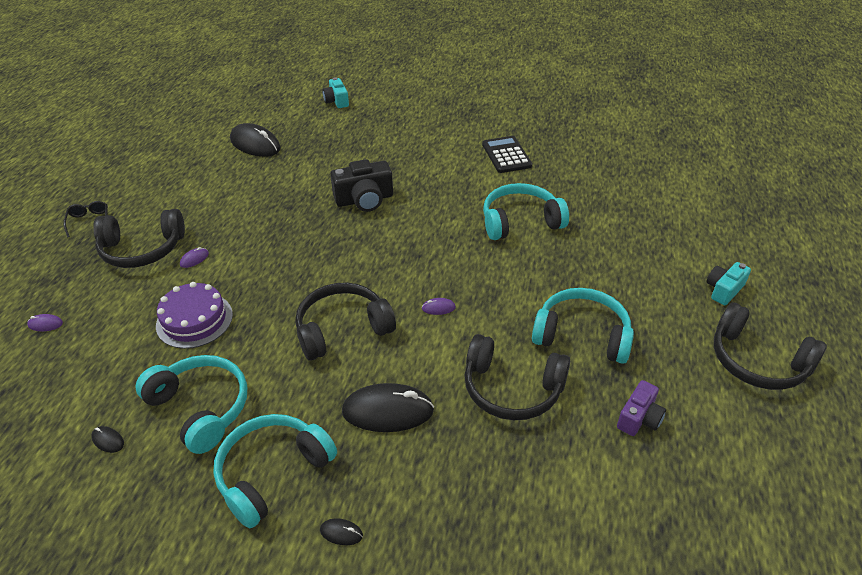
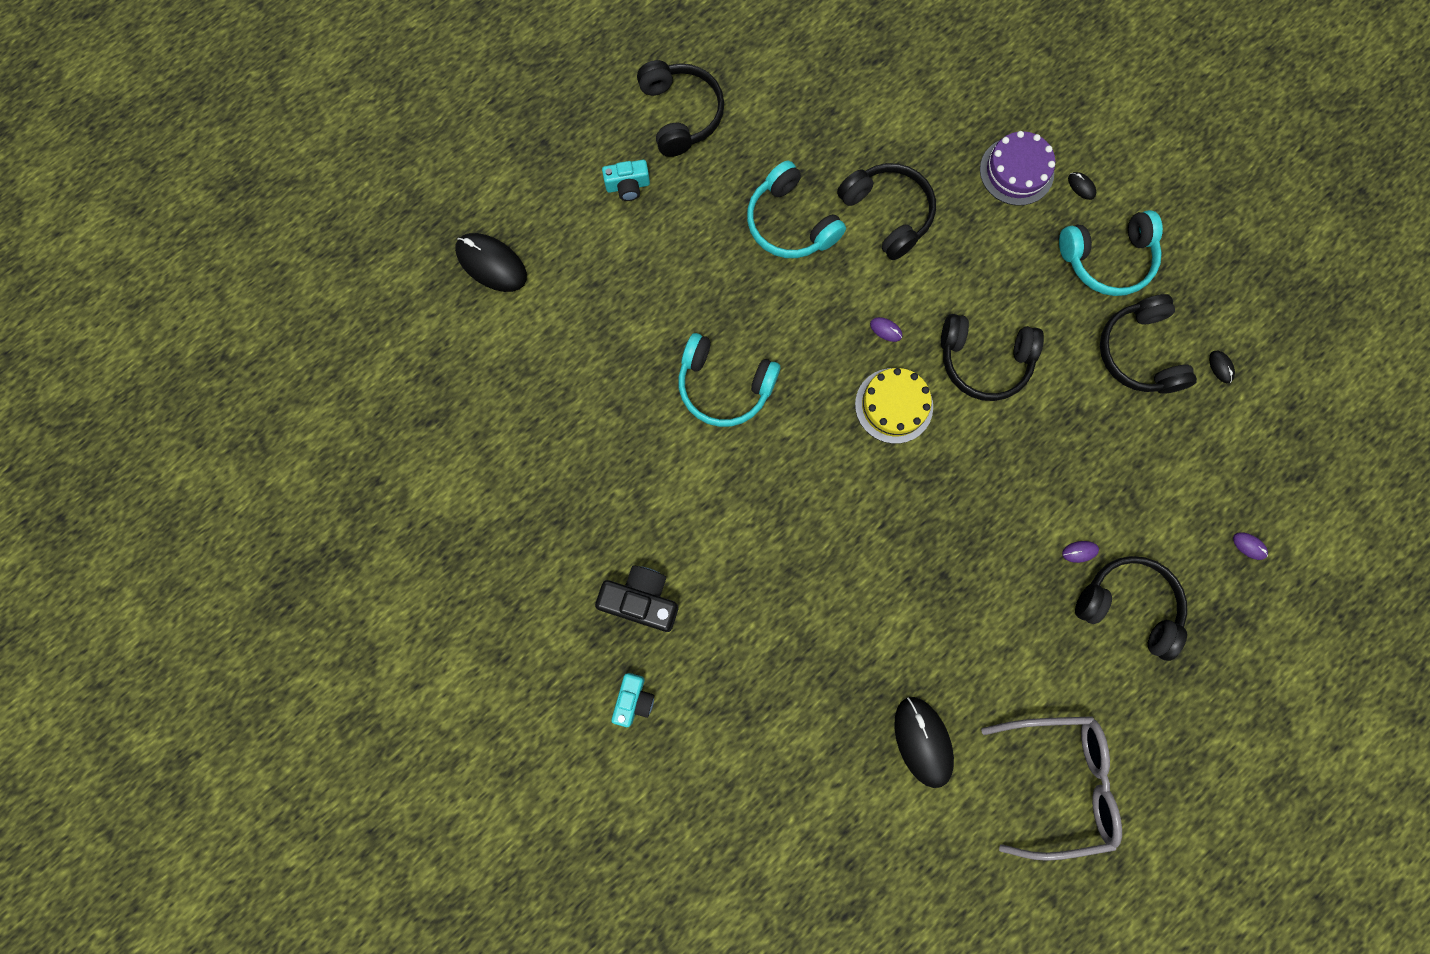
camera: 145 degrees left, 35 degrees up
(89, 221) = (1173, 701): black glasses -> none
(158, 163) = (1058, 781): none -> grey glasses
(194, 320) = (1109, 460): purple cake -> purple cake (1016, 171)
(200, 408) = (1138, 353): turquoise headphones -> black headphones
(336, 101) = (762, 781): turquoise camera -> turquoise camera (633, 700)
(364, 200) = (856, 532): black camera -> black camera (641, 600)
(387, 411) = (995, 256): black mouse -> black mouse (491, 264)
(393, 268) = (894, 405): none -> yellow cake
(506, 155) = (645, 503): black calculator -> none
(639, 418) = (816, 132): purple camera -> none

